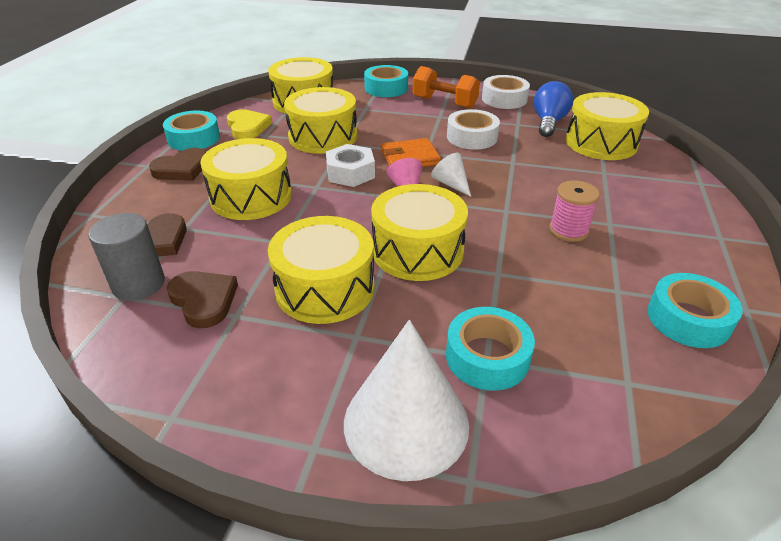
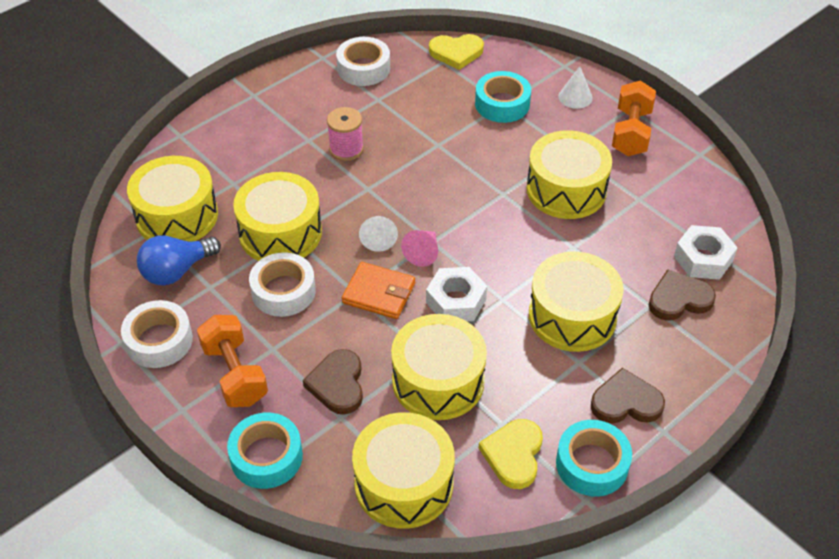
camera: 145 degrees left, 10 degrees up
(138, 284) = (703, 259): grey cylinder -> white nut
(204, 300) = (657, 221): brown heart -> brown heart (337, 384)
(289, 402) = (631, 133): none -> orange dumbbell
(406, 423) = (575, 97): white cone -> white cone, size x0.46
(417, 251) = (475, 187): yellow drum -> yellow drum (280, 233)
(632, 408) = (456, 53): none -> yellow heart
(688, 319) = (363, 68): turquoise tape -> white tape

